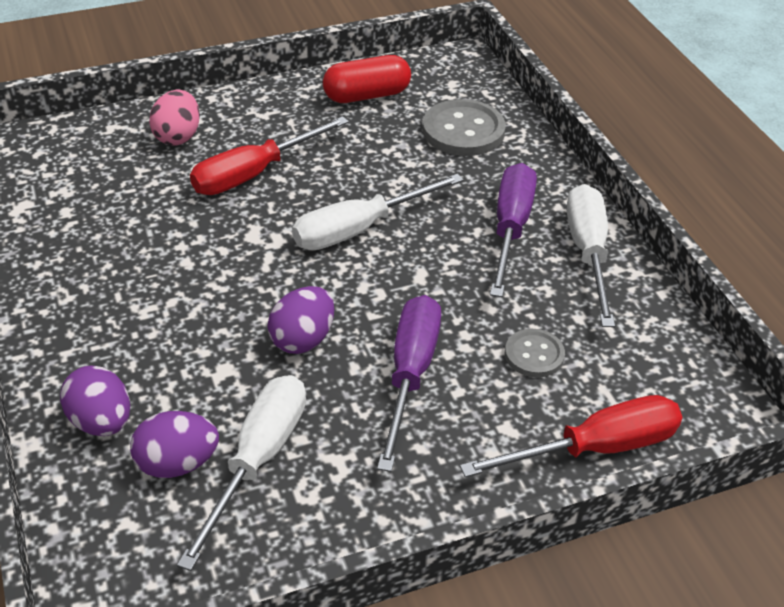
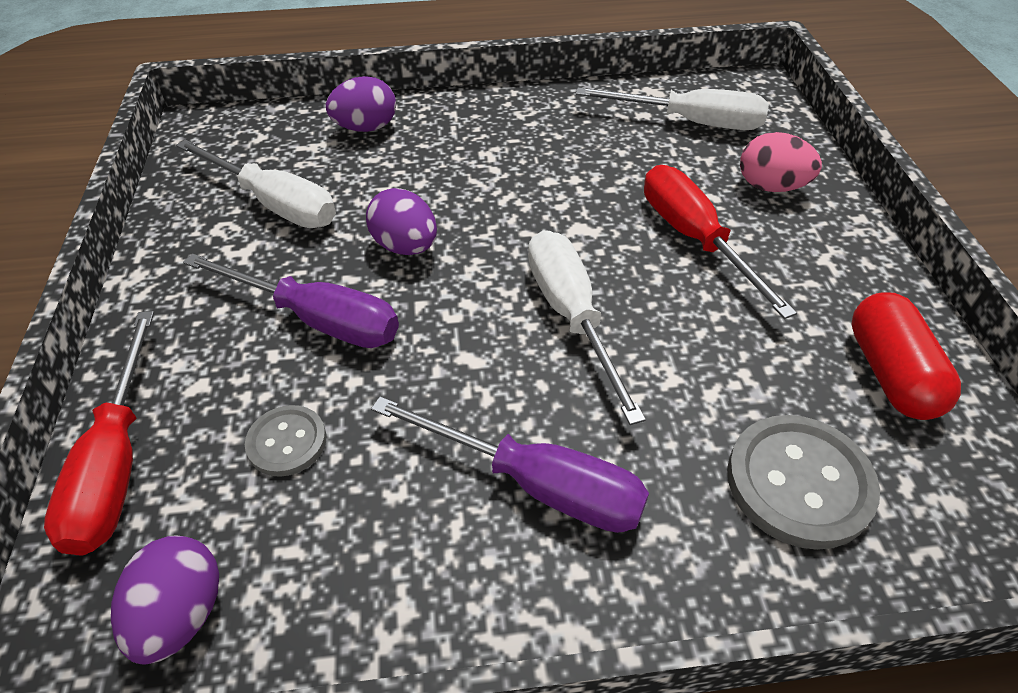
camera: 105 degrees right, 5 degrees up
(177, 463) = (299, 162): purple egg -> purple egg (182, 614)
(588, 253) = (453, 578): white screwdriver -> white screwdriver (690, 122)

